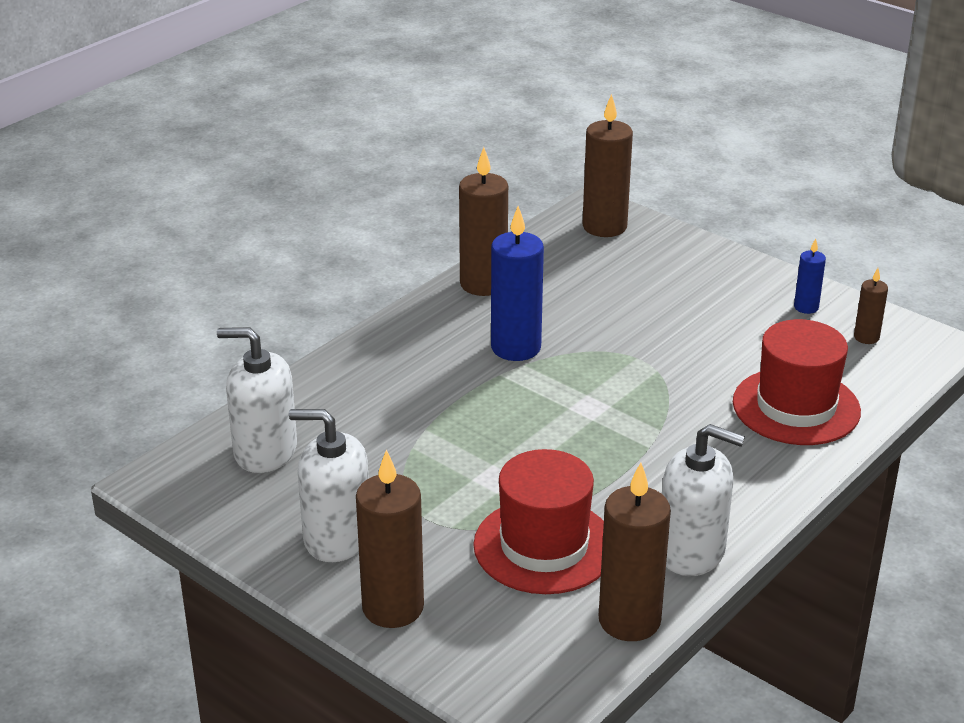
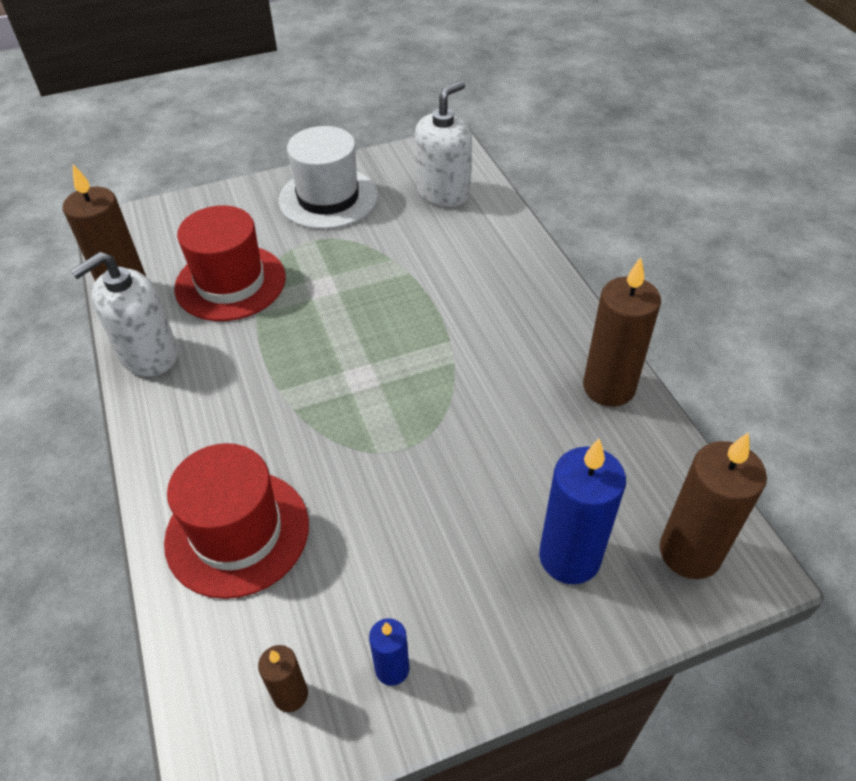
camera: 120 degrees right, 15 degrees up
(337, 537) = (328, 198): white soap dispenser -> white hat
(393, 607) = (245, 201): brown candle -> none
(516, 348) = (482, 366): blue candle -> blue candle (569, 557)

